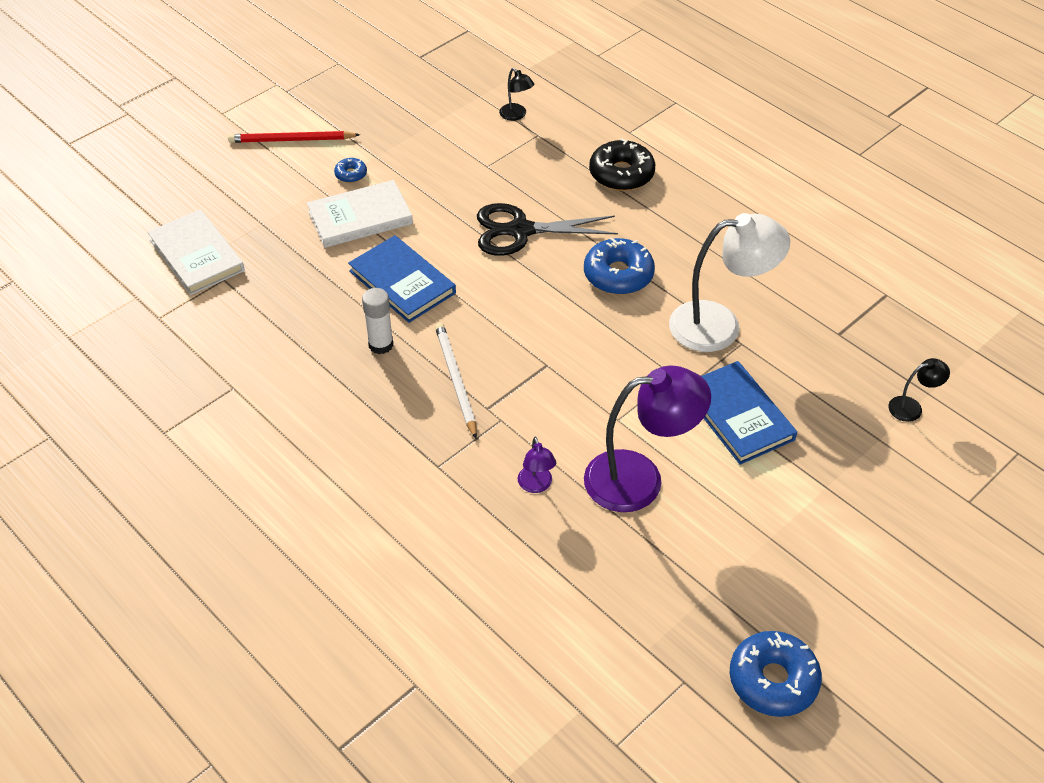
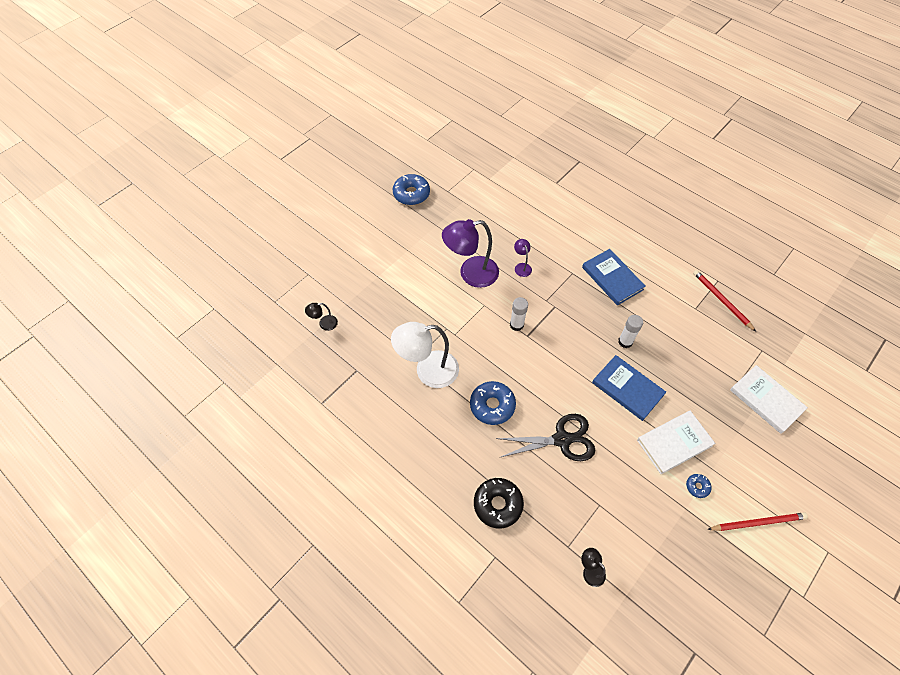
camera: 175 degrees right, 10 degrees up
(178, 397) = (721, 300): none -> red pencil
(455, 380) = (576, 322): white pencil -> none
(563, 383) = (516, 325): none -> white glue stick
(738, 415) = (420, 312): blue book -> blue book (612, 278)

